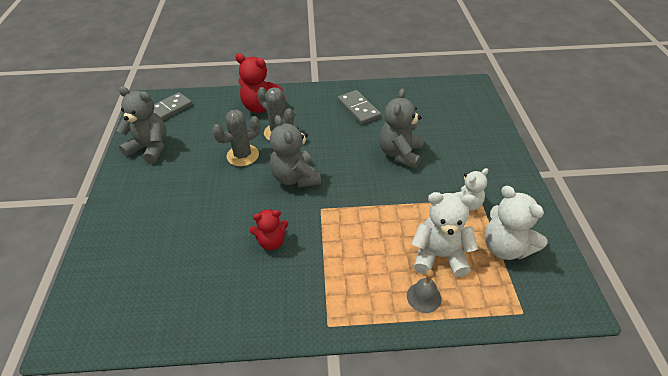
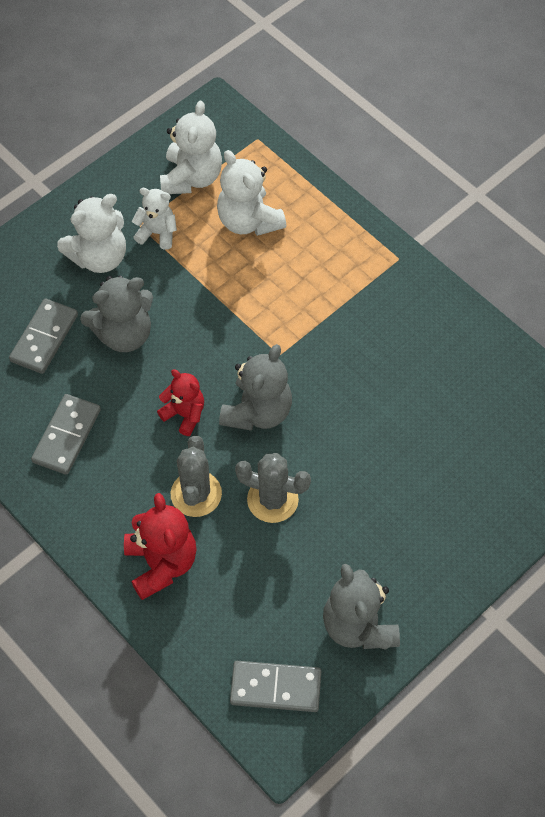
camera: 130 degrees left, 15 degrees up
(271, 241) = (361, 365): red teddy bear -> red teddy bear (184, 414)
(424, 297) = (306, 209): grey bell -> none
(426, 126) = (44, 338): none -> grey domino
(466, 170) = (99, 257): none -> white teddy bear

